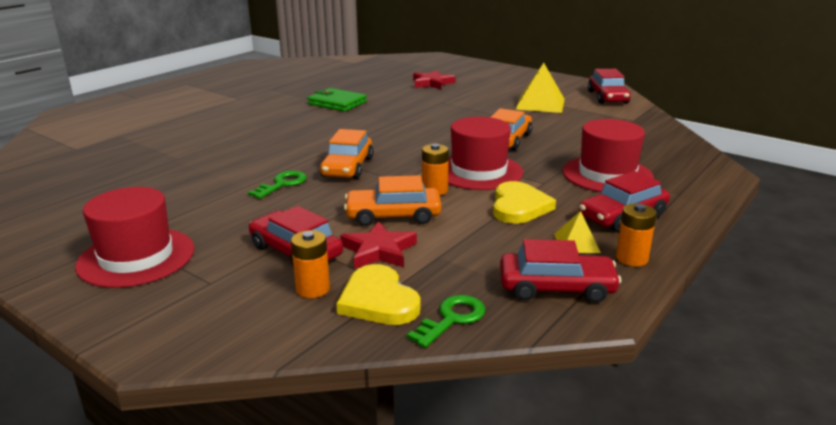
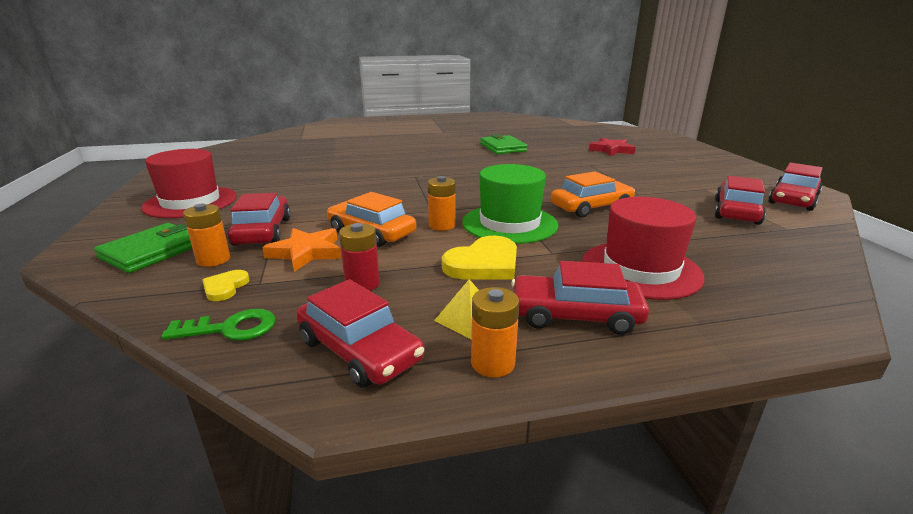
camera: 40 degrees right, 0 degrees up
(231, 310) = (151, 251): none -> green wallet
(282, 184) = (352, 187): green key -> none
(347, 167) = (416, 189): orange car -> none
(378, 300) = (225, 287): yellow heart -> yellow heart, size x0.53
(379, 250) = (306, 252): red star -> orange star
(472, 252) = (362, 284): none -> red battery
(478, 171) = (509, 223): red hat -> green hat
(540, 104) = (691, 187): yellow pyramid -> none
(593, 116) = (736, 212): none -> red car

